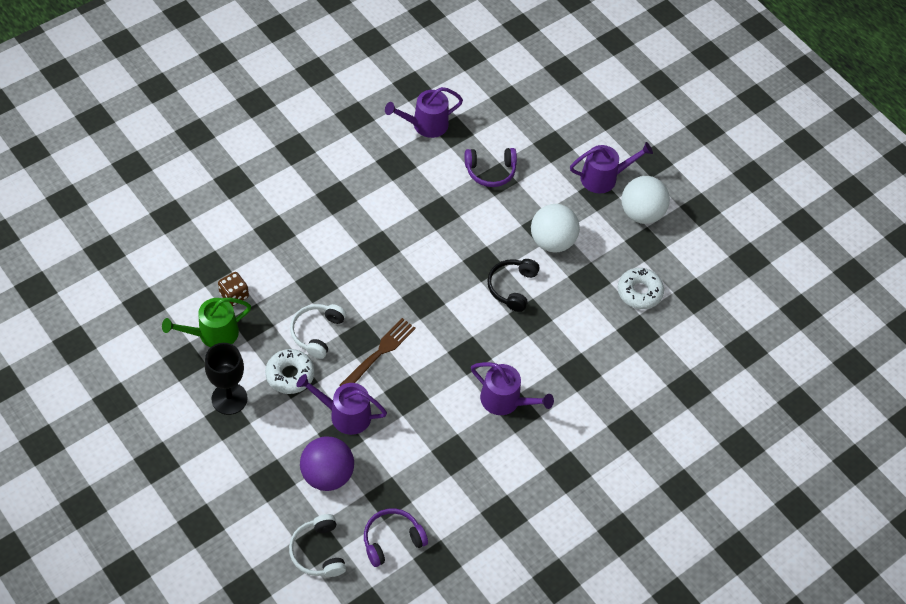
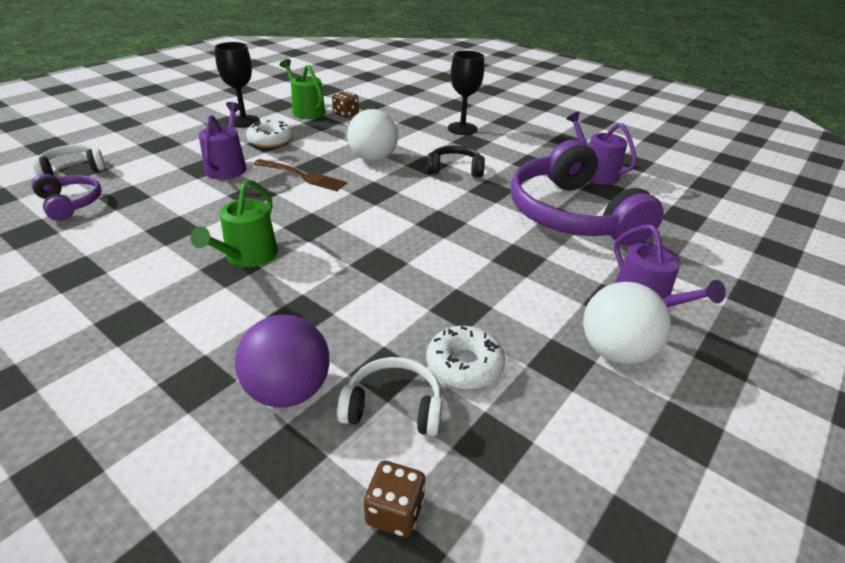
camera: 80 degrees right, 20 degrees down
(303, 196) = (462, 129): none -> black goblet
(317, 333) = (318, 147): white headphones -> white headphones (393, 406)
(327, 474) = (160, 165): purple ball -> purple ball (288, 390)
(490, 171) = (571, 214): purple headphones -> purple headphones, size x2.17
(505, 400) = (248, 256): purple watering can -> green watering can
(512, 287) = (417, 245): black headphones -> black headphones (455, 169)
(552, 241) = (504, 269): white ball -> white ball (373, 159)
(725, 345) = (394, 511): none -> brown dice

